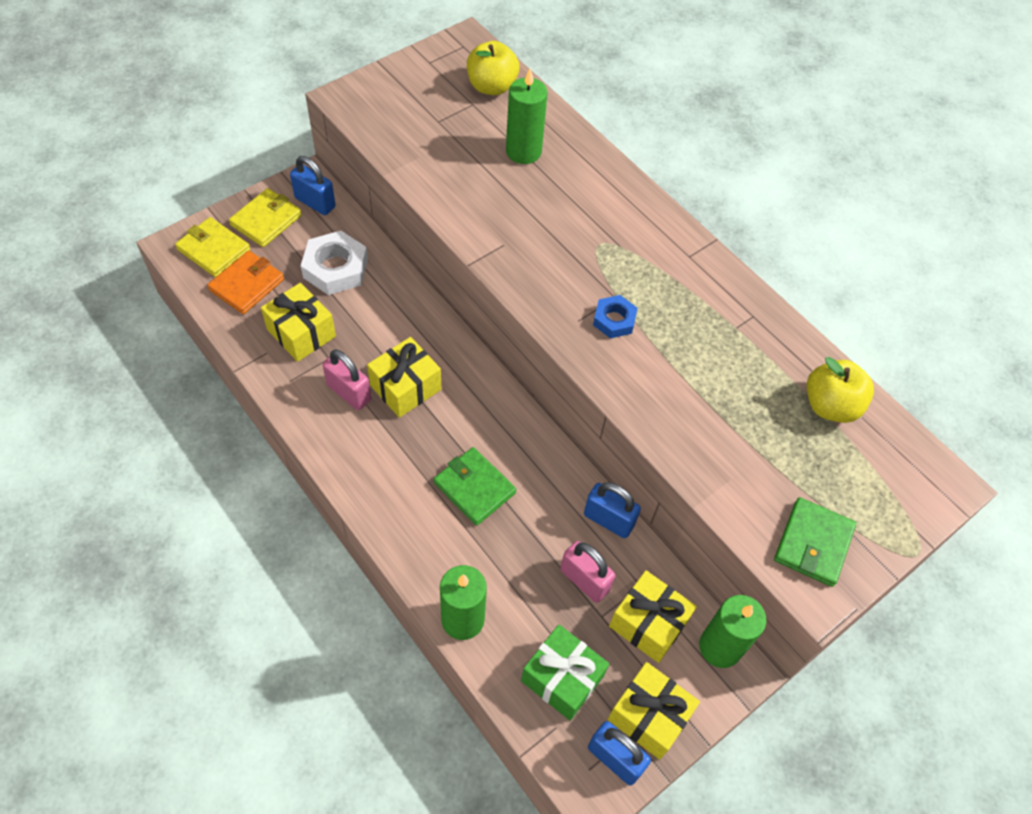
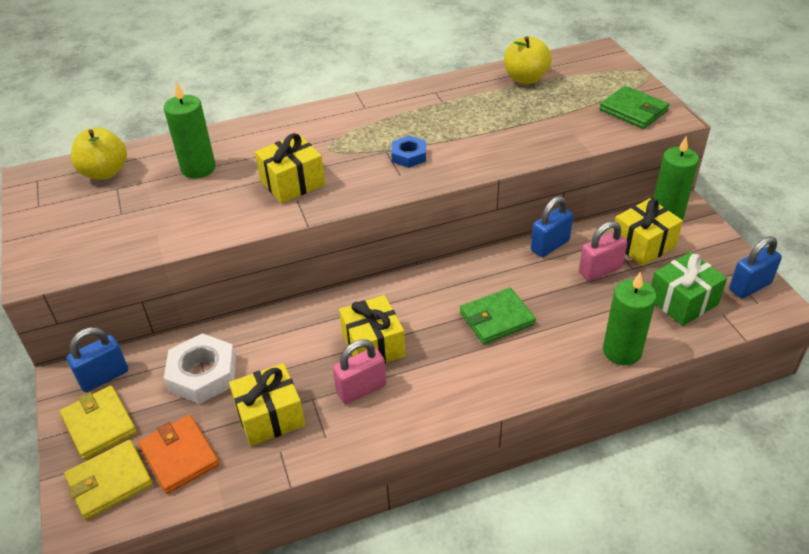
camera: 65 degrees left, 15 degrees down
(649, 716) = (717, 261): yellow gift -> yellow gift (292, 183)

